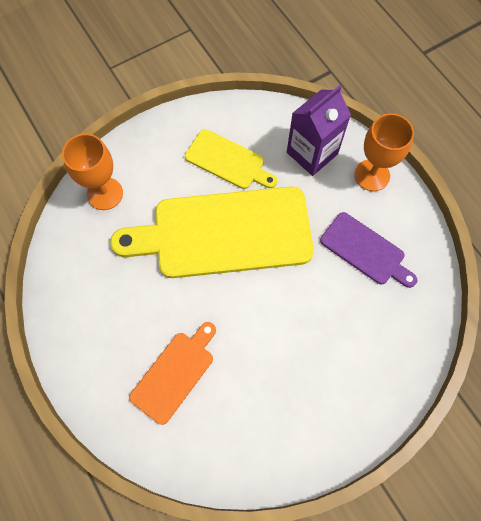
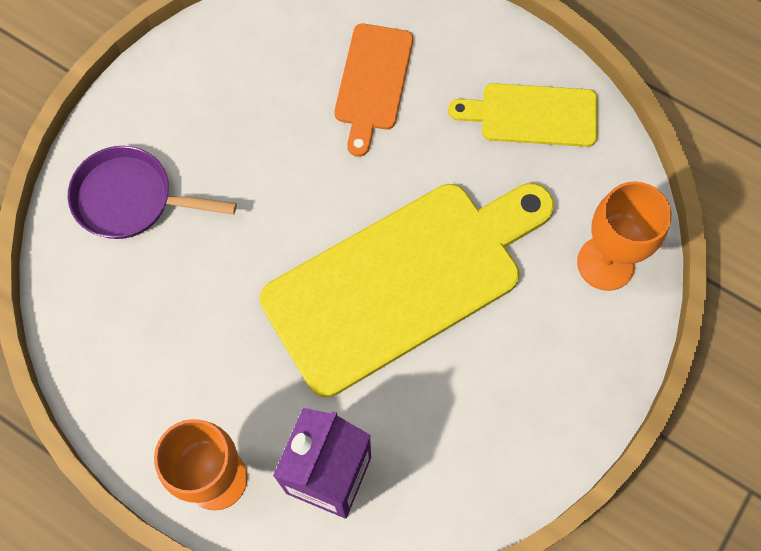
camera: 155 degrees right, 0 degrees up
(228, 161) = (455, 398): yellow cutting board -> yellow cutting board (532, 115)
(365, 250) = (185, 345): purple cutting board -> none
(370, 360) = (131, 199): none -> purple pan

